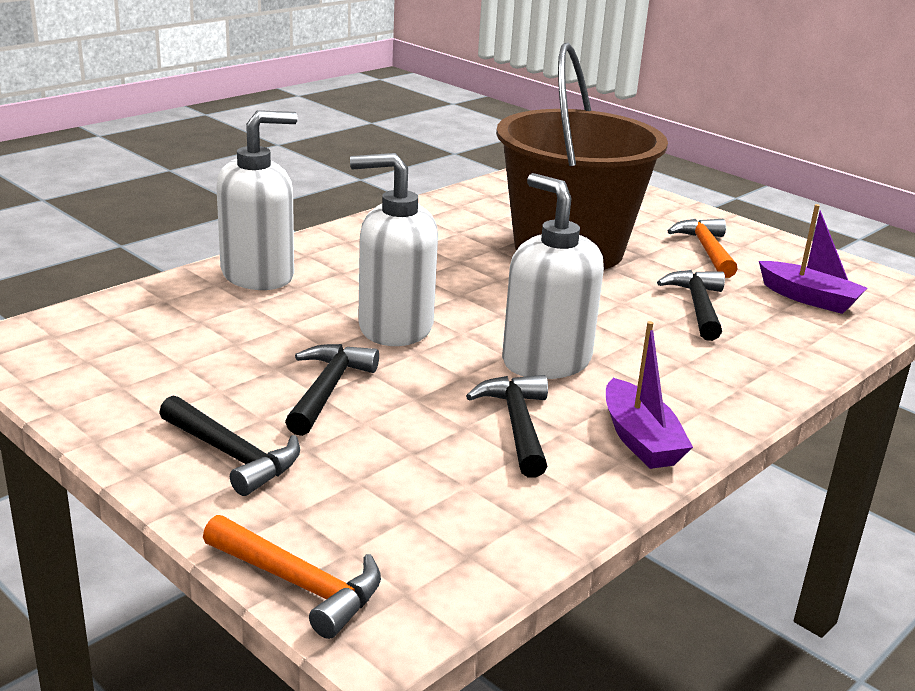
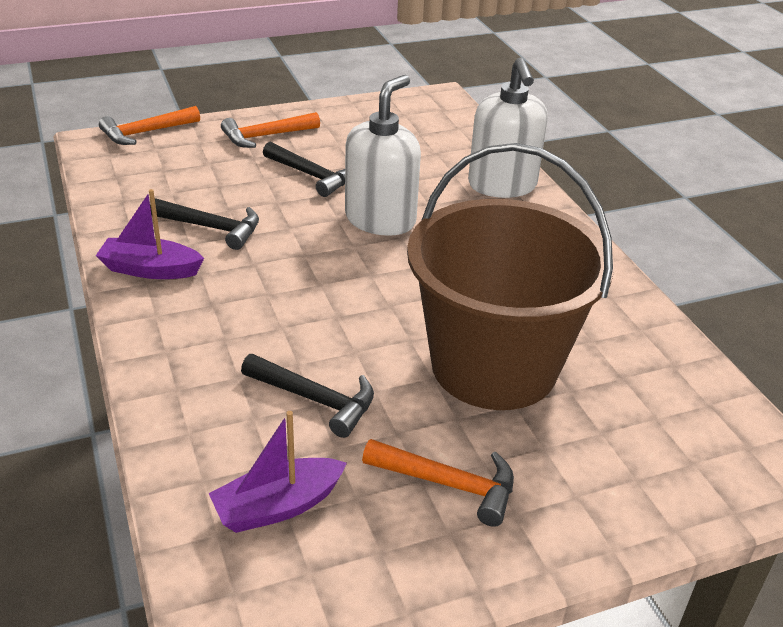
camera: 115 degrees right, 10 degrees up
(233, 455) = (265, 136): black hammer -> orange hammer
(546, 361) = (282, 268): white soap dispenser -> none

